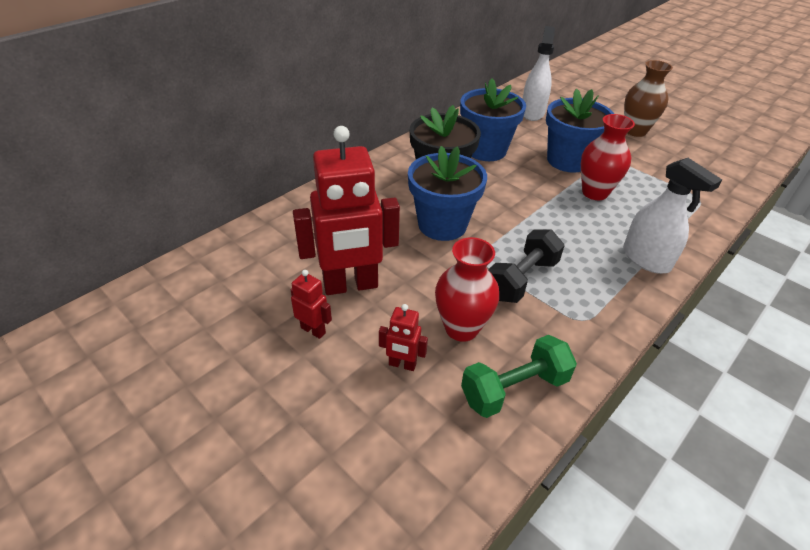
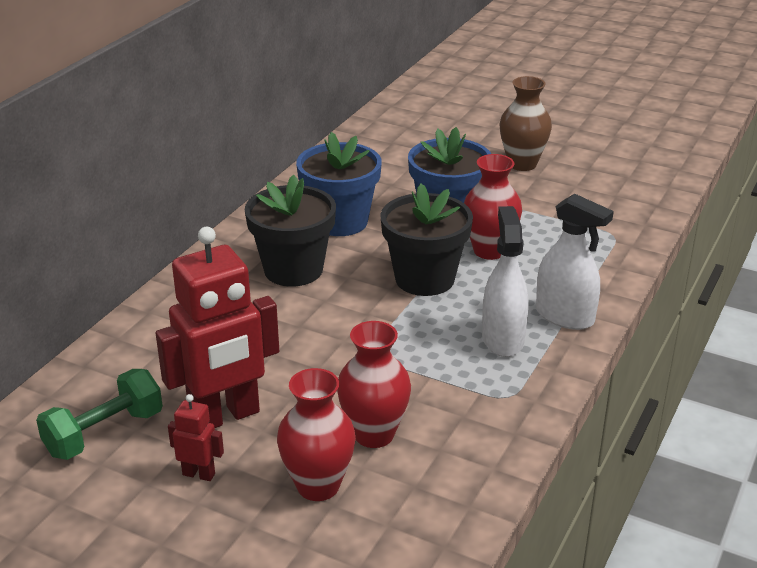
camera: 15 degrees left, 10 degrees down
(402, 364) = (318, 486): red robot -> red vase
(442, 225) = (314, 324): blue flower pot -> none
(514, 389) = (450, 481): green dumbbell -> green dumbbell (104, 433)
(521, 279) = (428, 367): black dumbbell -> none
(532, 113) = (386, 161): white spray bottle -> white spray bottle (502, 339)
(538, 205) = (424, 279): none -> black flower pot

